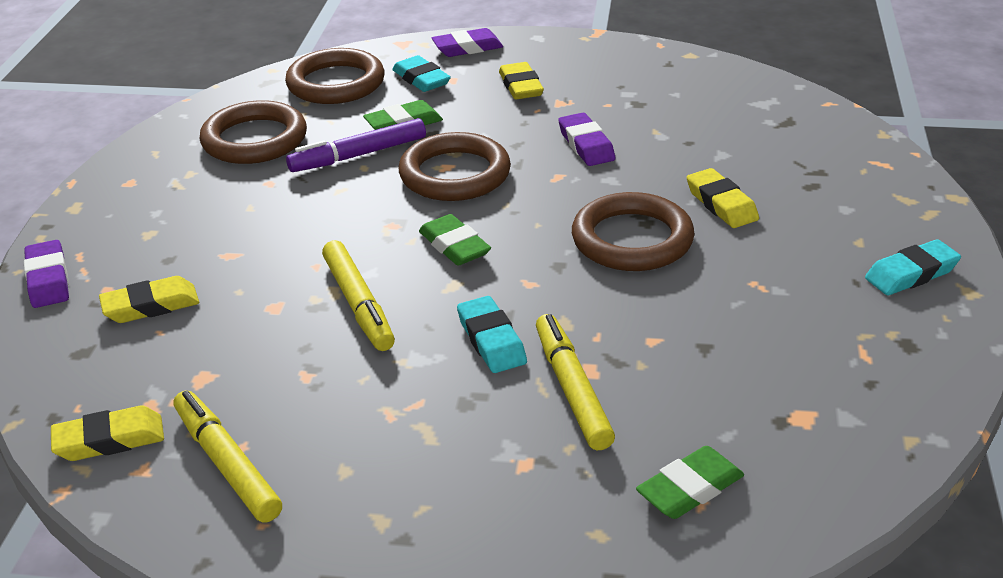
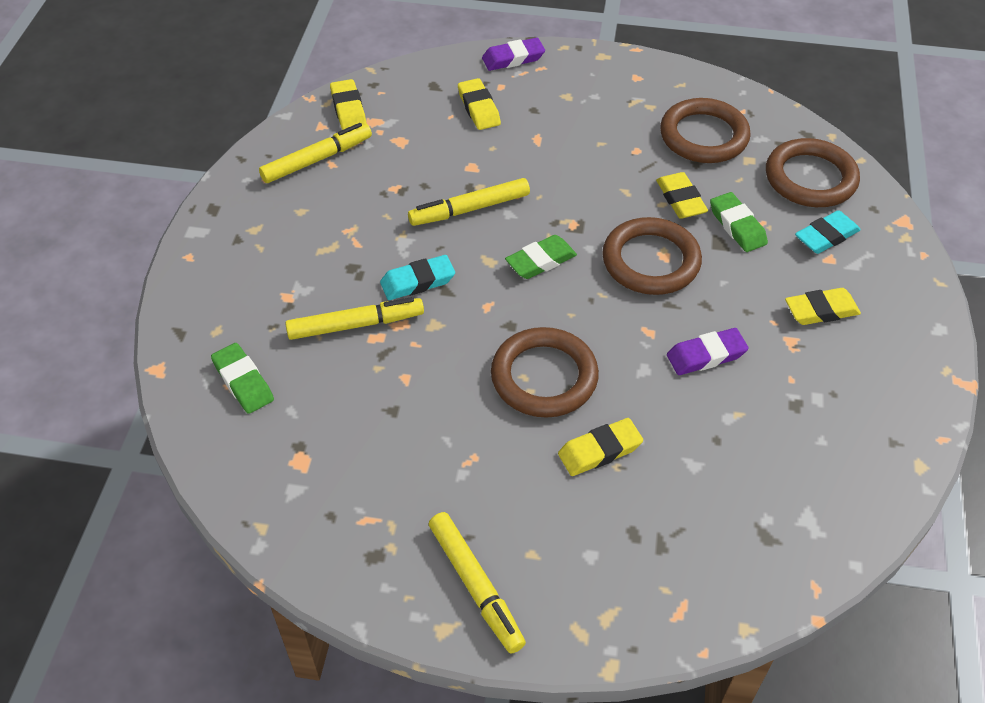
camera: 90 degrees right, 15 degrees up
(359, 155) = (680, 199): purple marker -> yellow eraser
(467, 48) = (901, 270): purple eraser -> none
(911, 274) = (475, 585): turquoise eraser -> yellow marker

